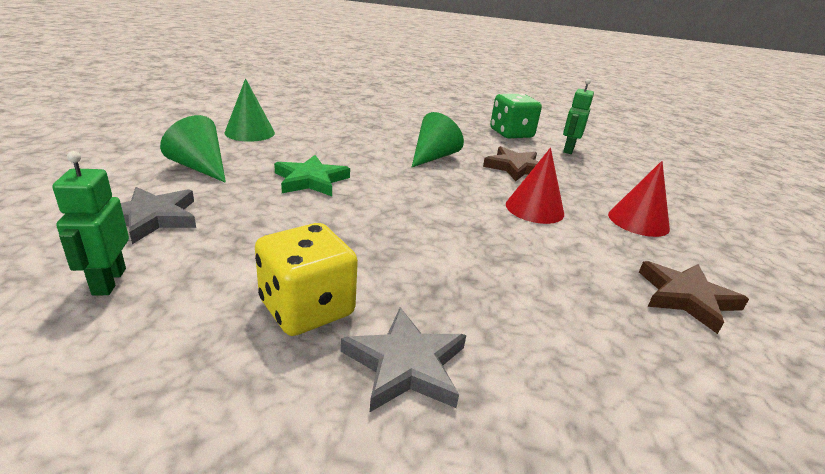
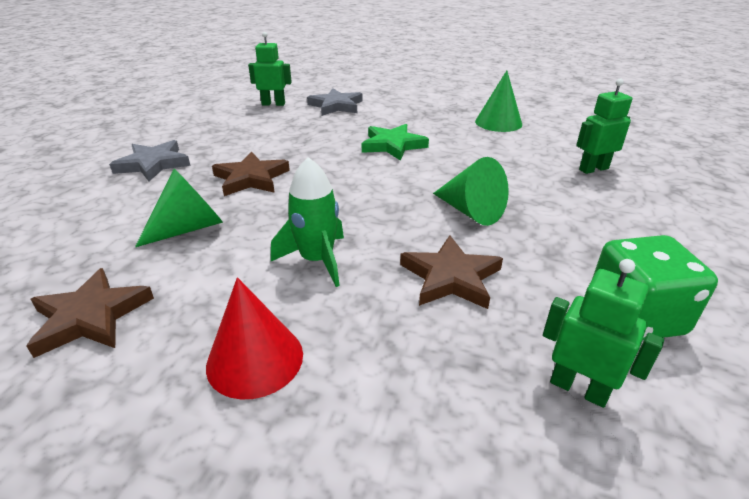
camera: 105 degrees right, 5 degrees up
(200, 167) = (413, 111): green cone -> green cone (189, 228)
(307, 308) = (220, 142): yellow dice -> none
(351, 117) = (593, 169): none -> green robot
(419, 258) = (251, 178): none -> brown star
(534, 209) = (317, 260): red cone -> green rocket

